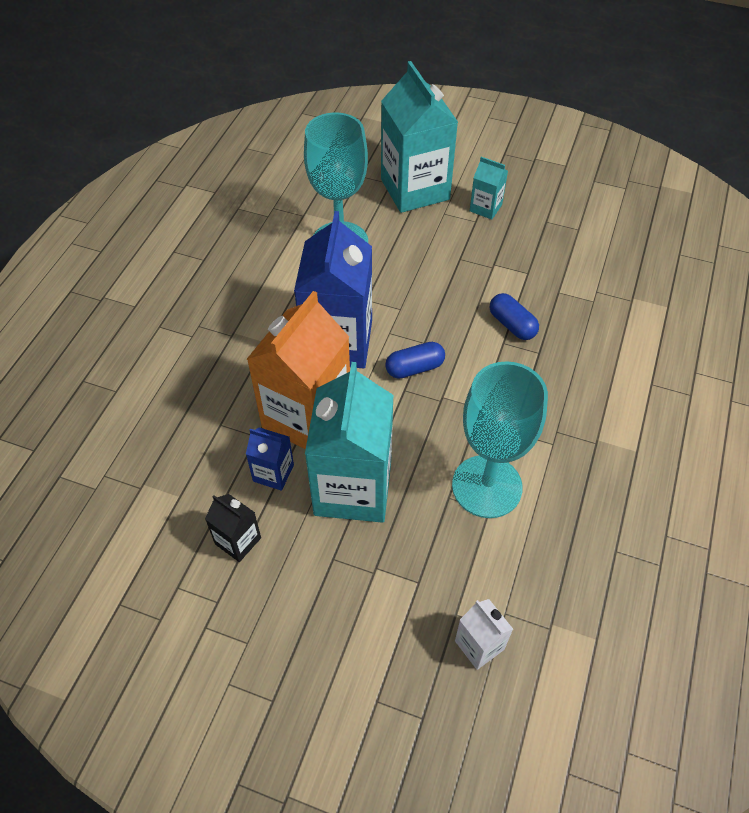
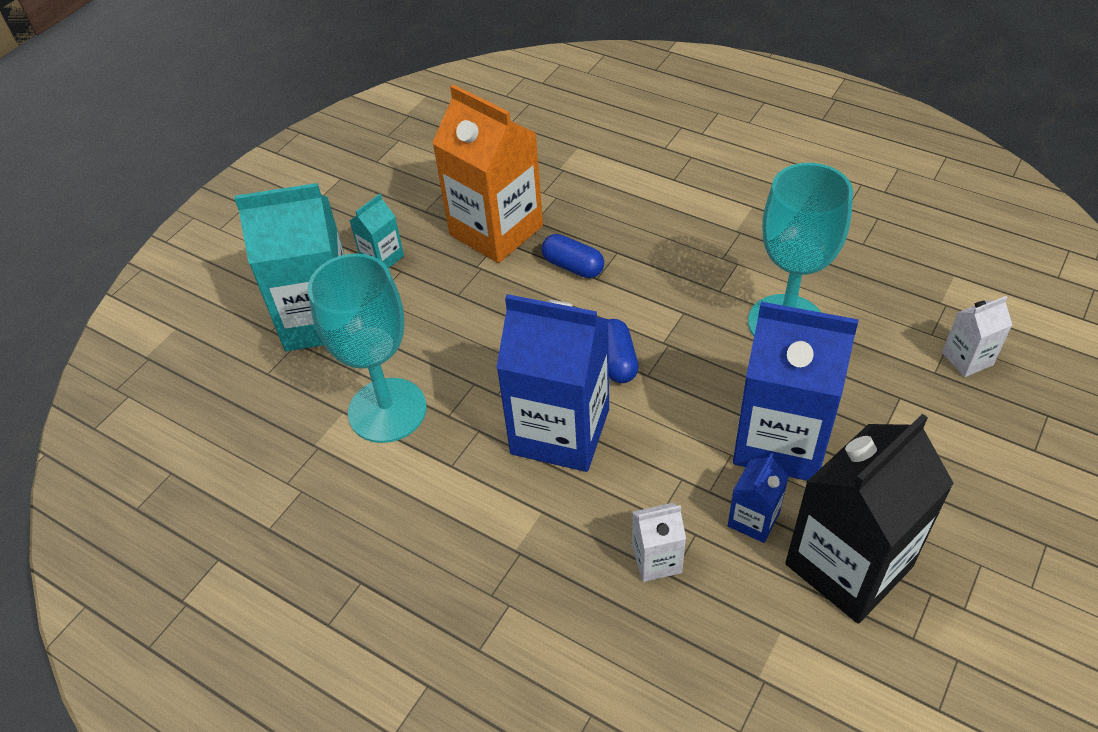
camera: 75 degrees left, 5 degrees down
(232, 414) = (656, 560): none -> white carton
(238, 541) = (848, 565): black carton -> black carton, size x2.19
(307, 417) = (673, 476): orange carton -> orange carton (496, 230)
(353, 488) = (780, 440): turquoise carton -> blue carton
(512, 325) = (573, 266): blue capsule -> blue capsule turned 60 degrees clockwise

